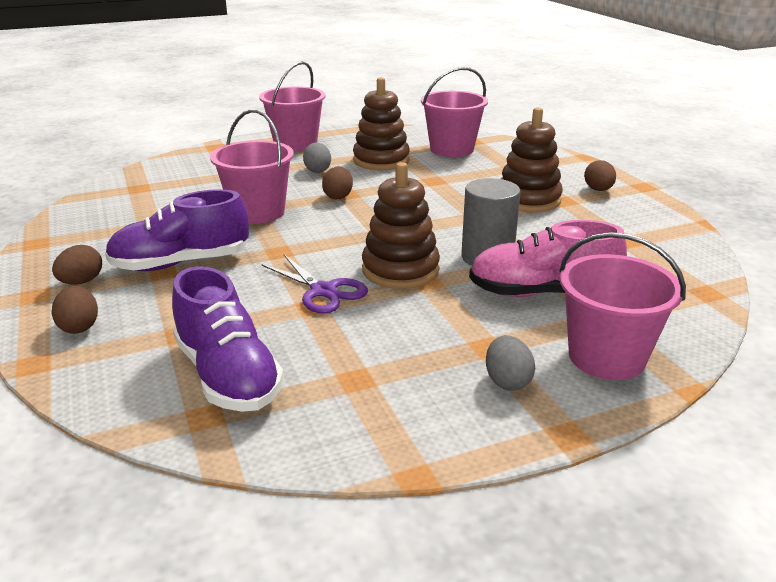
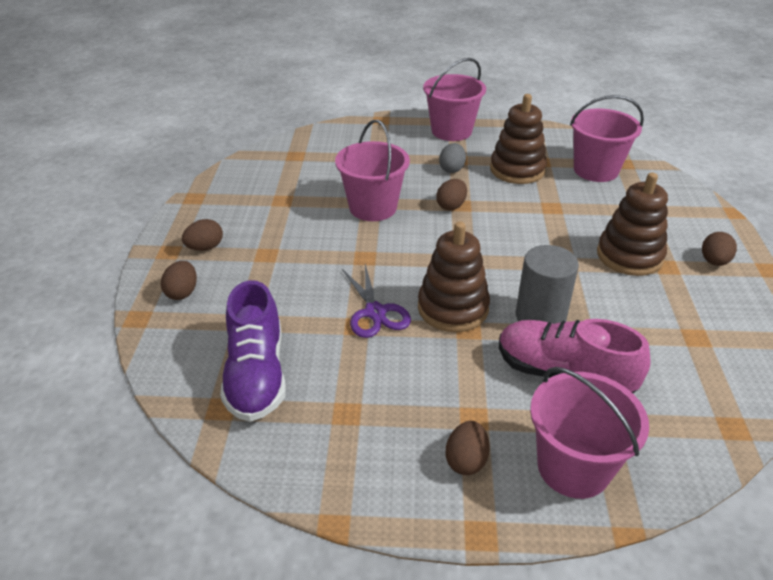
camera: 25 degrees right, 10 degrees up
(181, 263) = (284, 249): purple shoe -> none
(507, 381) = (466, 460): grey egg -> brown egg

